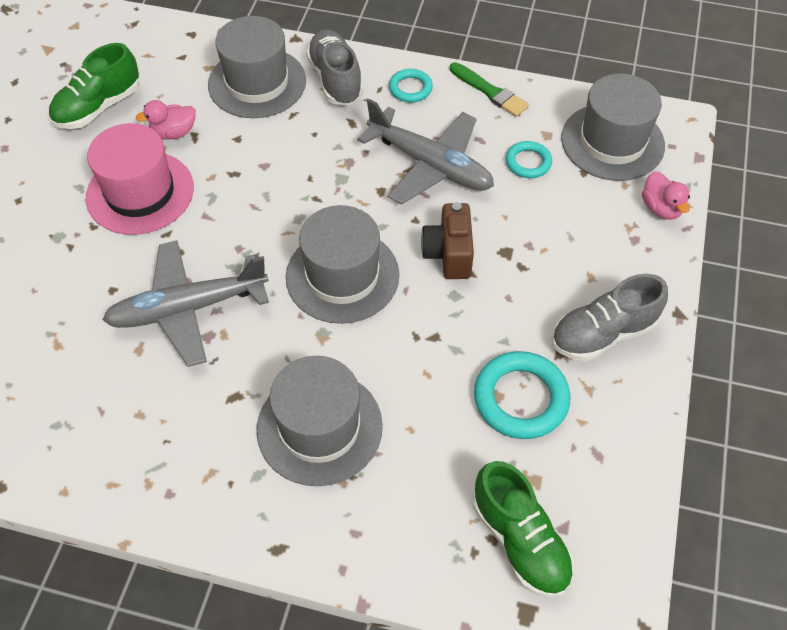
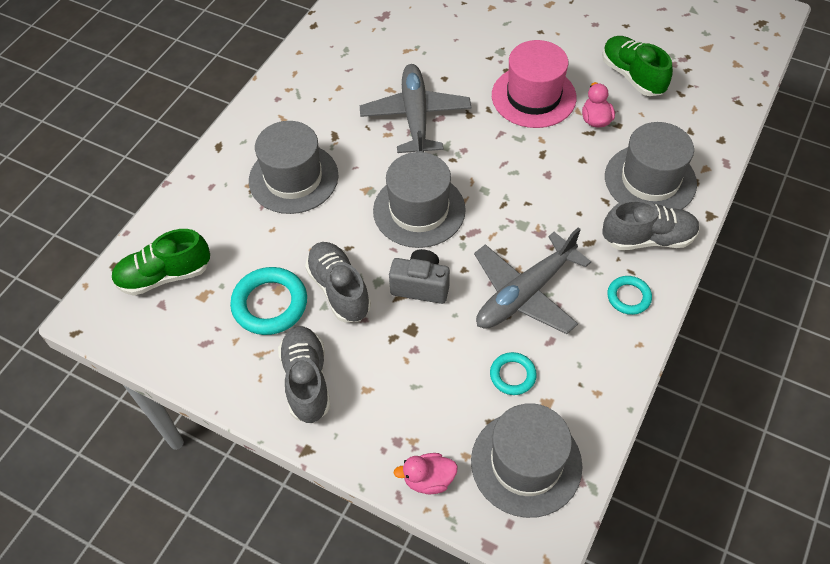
camera: 105 degrees right, 0 degrees up
(448, 254) = (421, 286): brown camera -> grey camera
(477, 331) = (339, 289): none -> grey shoe
(490, 91) = (615, 366): green brush -> none

